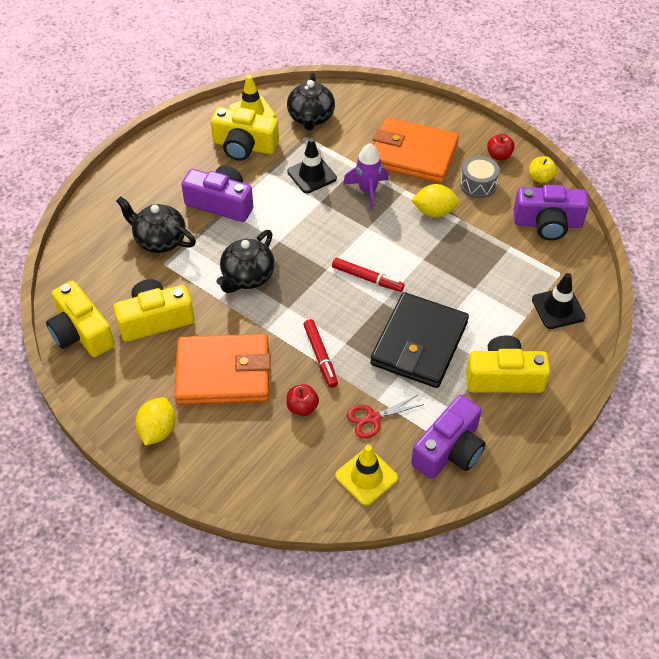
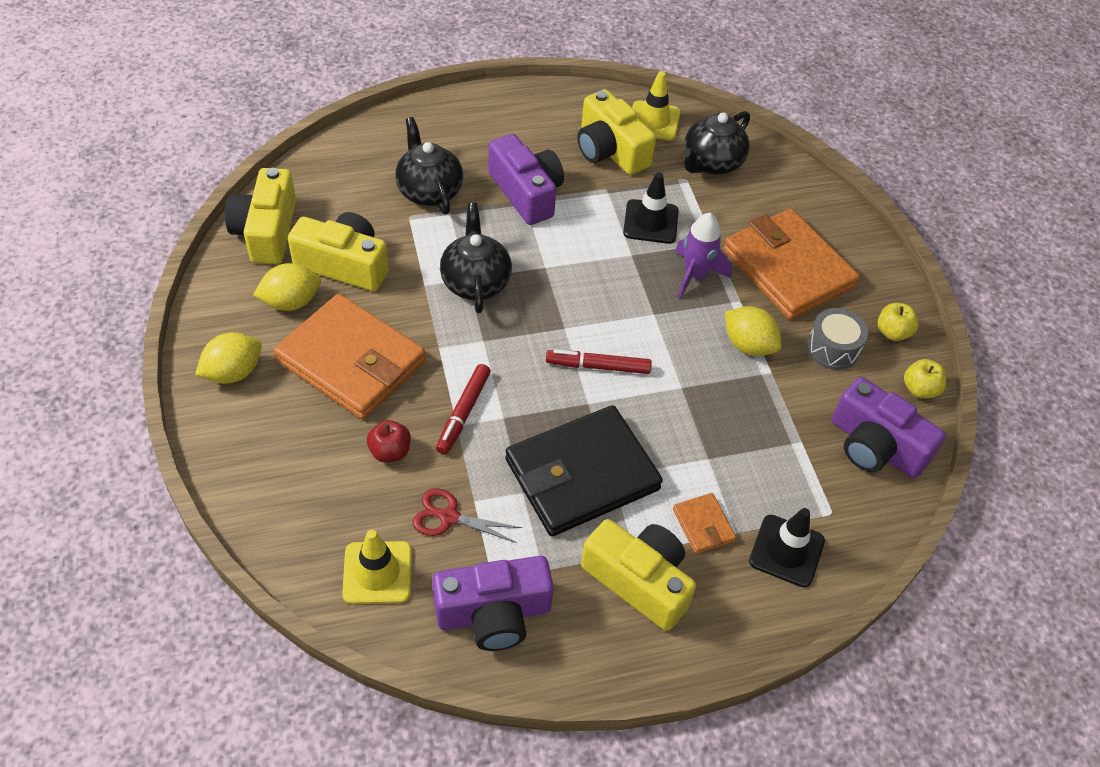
camera: 35 degrees right, 0 degrees up
(147, 364) = (291, 302): none -> yellow lemon
(247, 277) = (475, 282): black teapot -> black teapot turned 105 degrees clockwise
(367, 278) = (598, 366): red marker -> red marker turned 120 degrees clockwise
(499, 155) = (892, 332): red apple -> yellow apple
(506, 325) = (703, 525): none -> orange wallet

